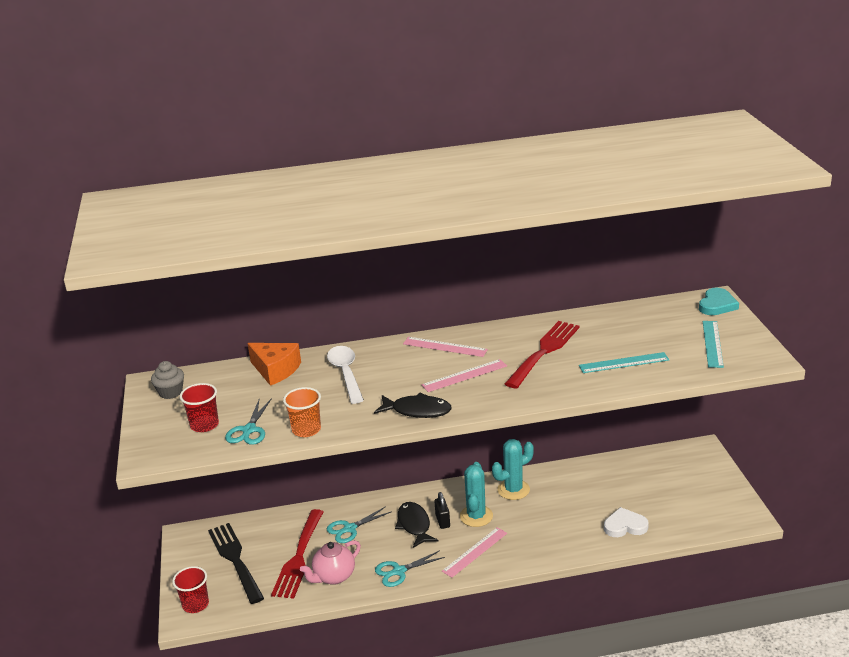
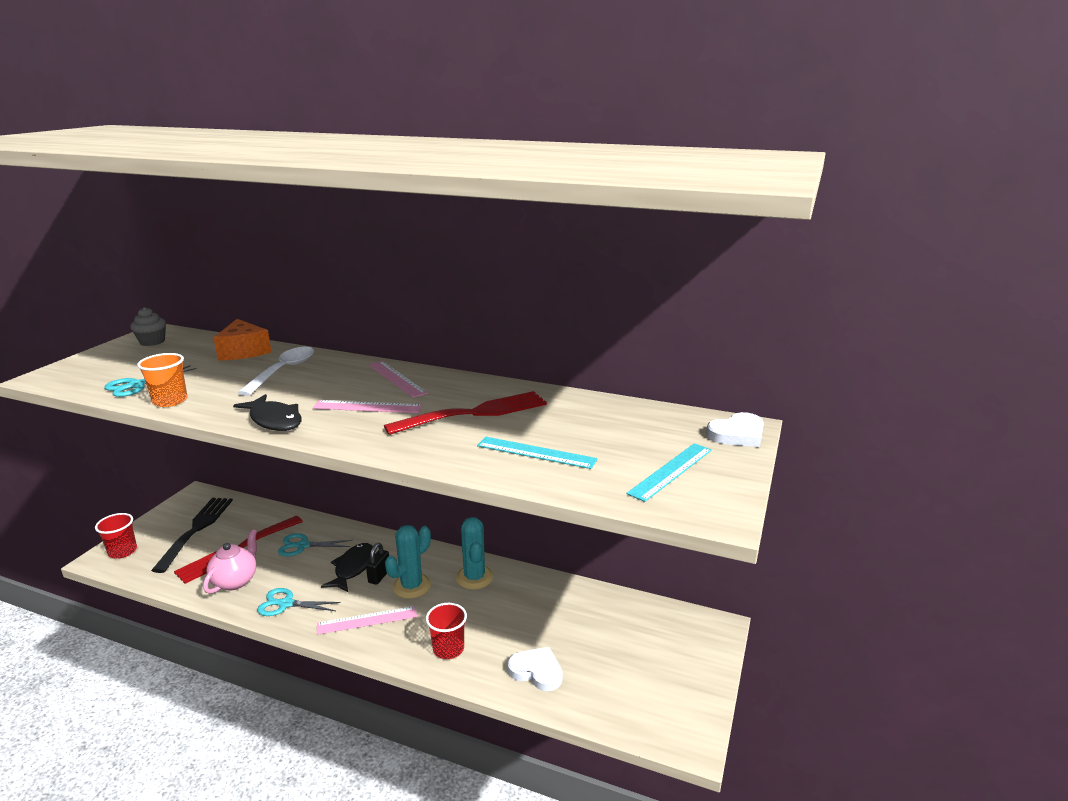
camera: 30 degrees right, 5 degrees down
(204, 425) = (121, 370): red cup -> red cup (448, 649)
(333, 576) = (235, 581): pink teapot -> pink teapot turned 120 degrees clockwise
(513, 490) = (474, 577): turquoise cactus -> turquoise cactus turned 75 degrees clockwise
(717, 305) = (737, 434): turquoise heart -> white heart

